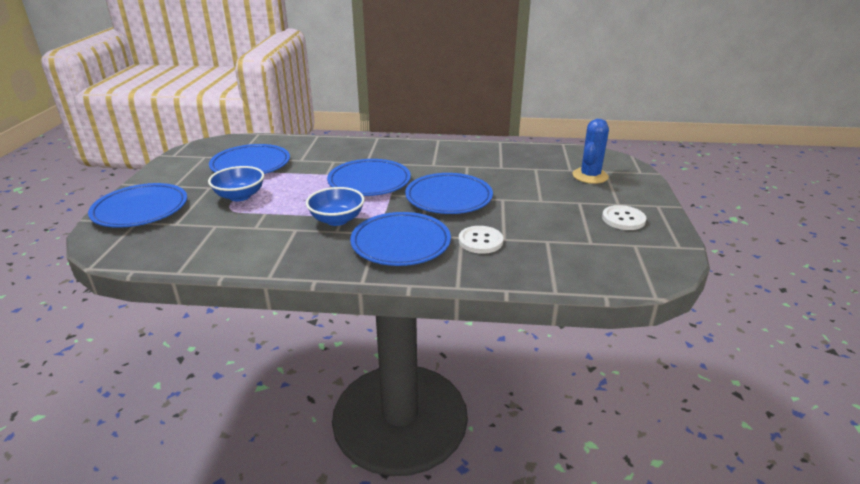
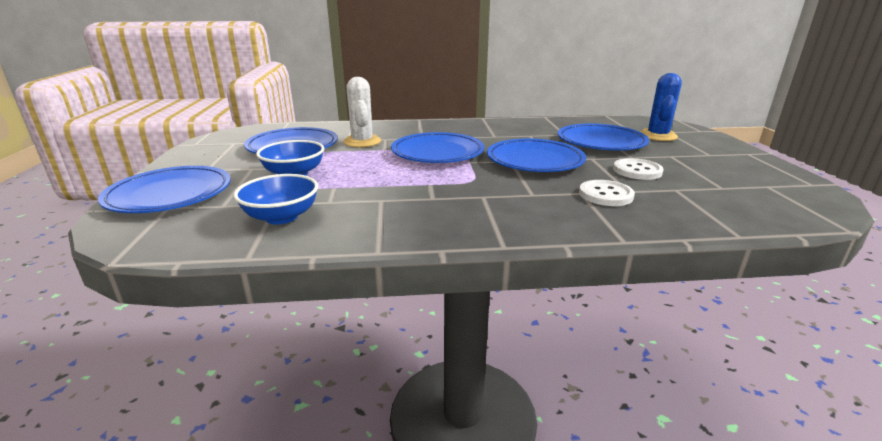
camera: 10 degrees left, 5 degrees down
(311, 163) = (362, 142): none -> white cactus
(337, 220) = (426, 187): blue bowl -> blue bowl (281, 217)
(401, 243) = (518, 203): blue plate -> blue plate (601, 142)
(623, 219) = (729, 166): white button -> white button (637, 171)

